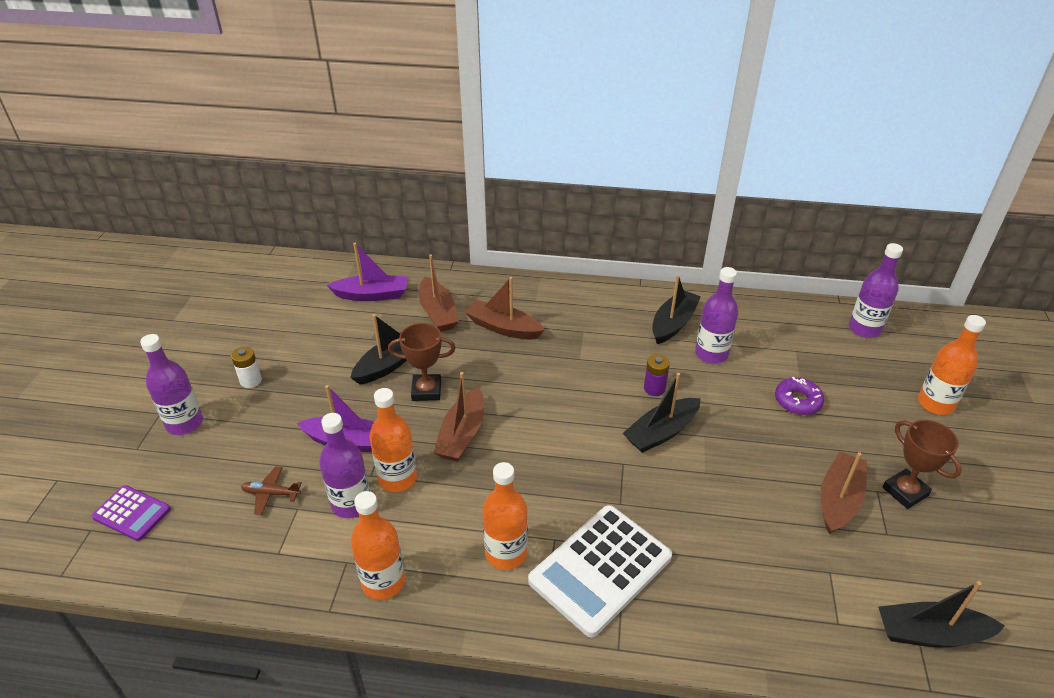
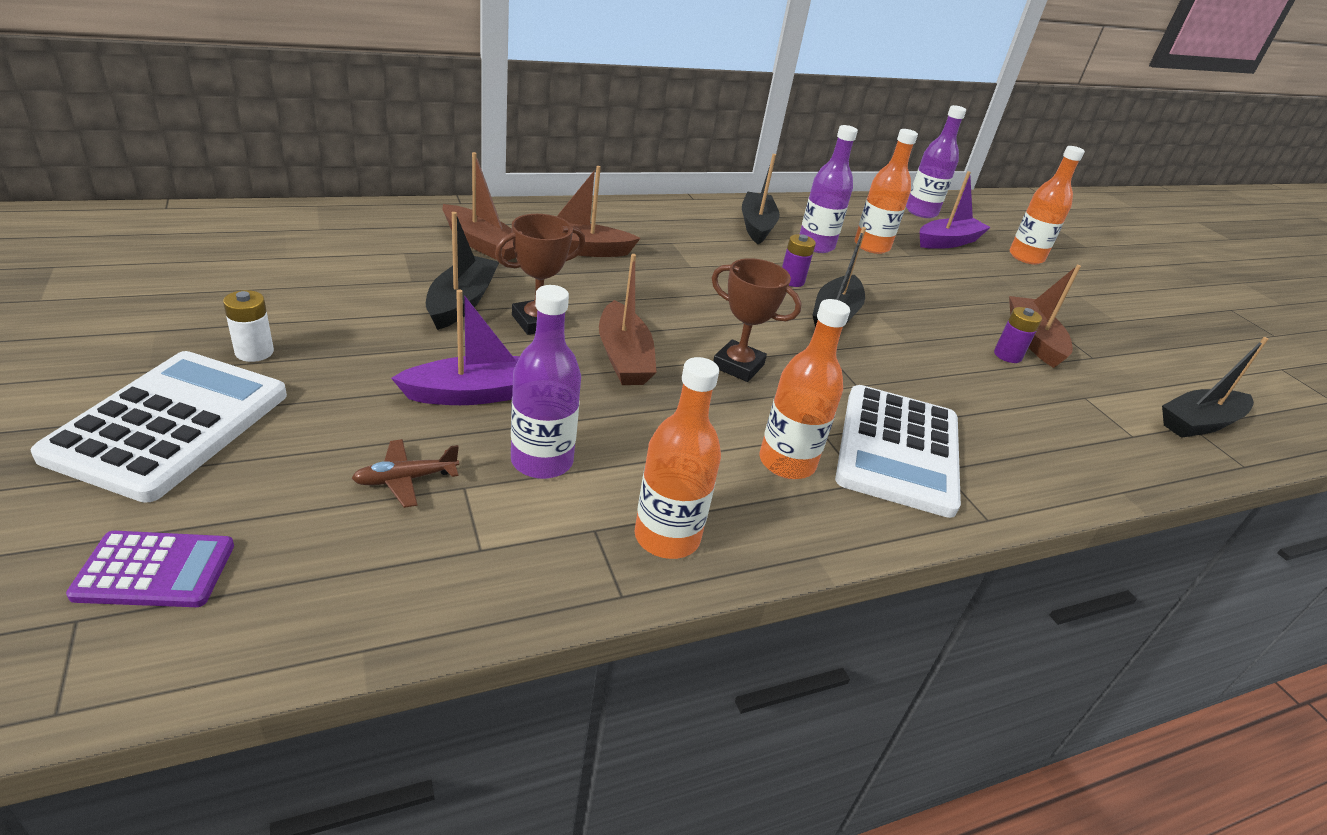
camera: 35 degrees left, 5 degrees down
(185, 423) = (170, 424): purple bottle -> white calculator
(372, 295) = (373, 236): purple boat -> purple boat (948, 242)
(397, 478) = (582, 419): orange bottle -> orange bottle (871, 246)
(792, 509) = (1007, 355): none -> purple battery
(797, 401) = (925, 271): purple donut -> none
(905, 491) = (1072, 323): brown trophy -> brown trophy (738, 366)

